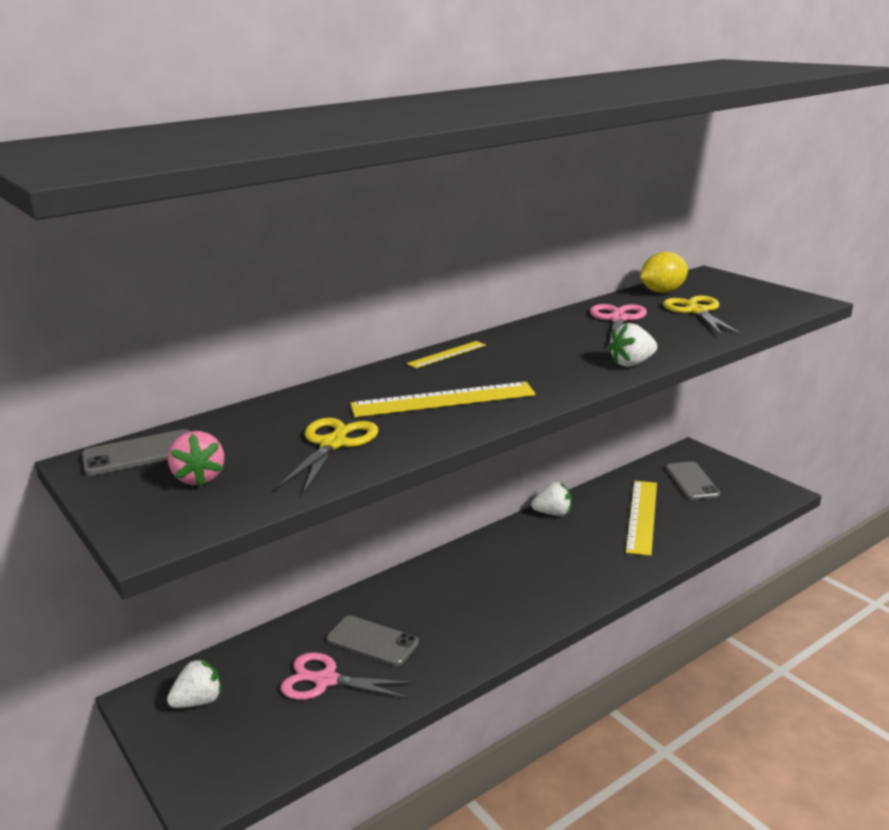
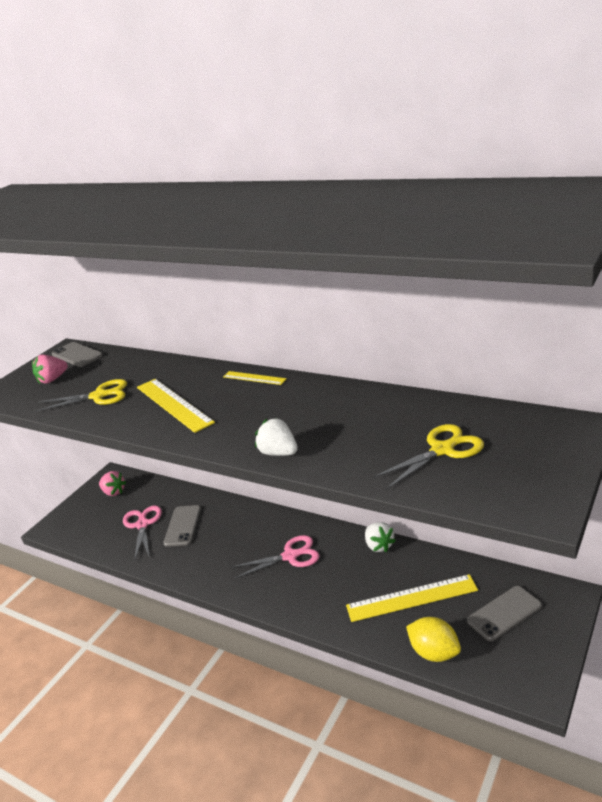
camera: 70 degrees right, 5 degrees up
(198, 701) = (114, 492): white strawberry -> pink strawberry
(618, 319) = (383, 418): pink scissors -> pink scissors (290, 556)
(662, 291) = (488, 417): yellow lemon -> yellow lemon (434, 652)

